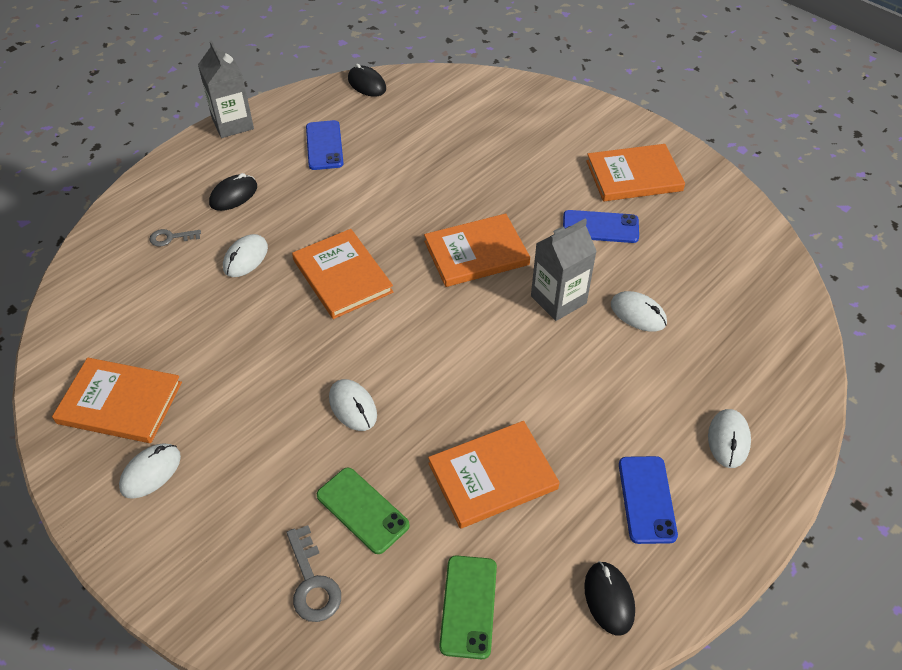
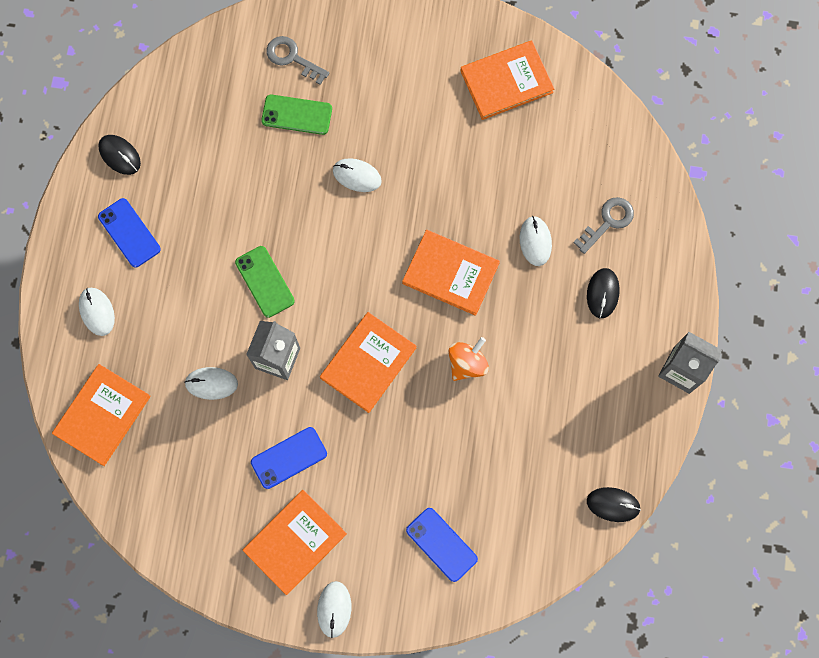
camera: 145 degrees right, 25 degrees up
(151, 472) = (442, 55): white mouse -> white mouse (334, 609)
(171, 238) = (608, 222): grey key -> grey key, size x1.55
(324, 145) = (581, 398): blue phone -> blue phone (441, 544)
(391, 209) = (467, 363): none -> orange spinning top
(468, 606) = (196, 101): green phone -> green phone (265, 281)
(493, 476) = (233, 186): orange book -> orange book (102, 415)

